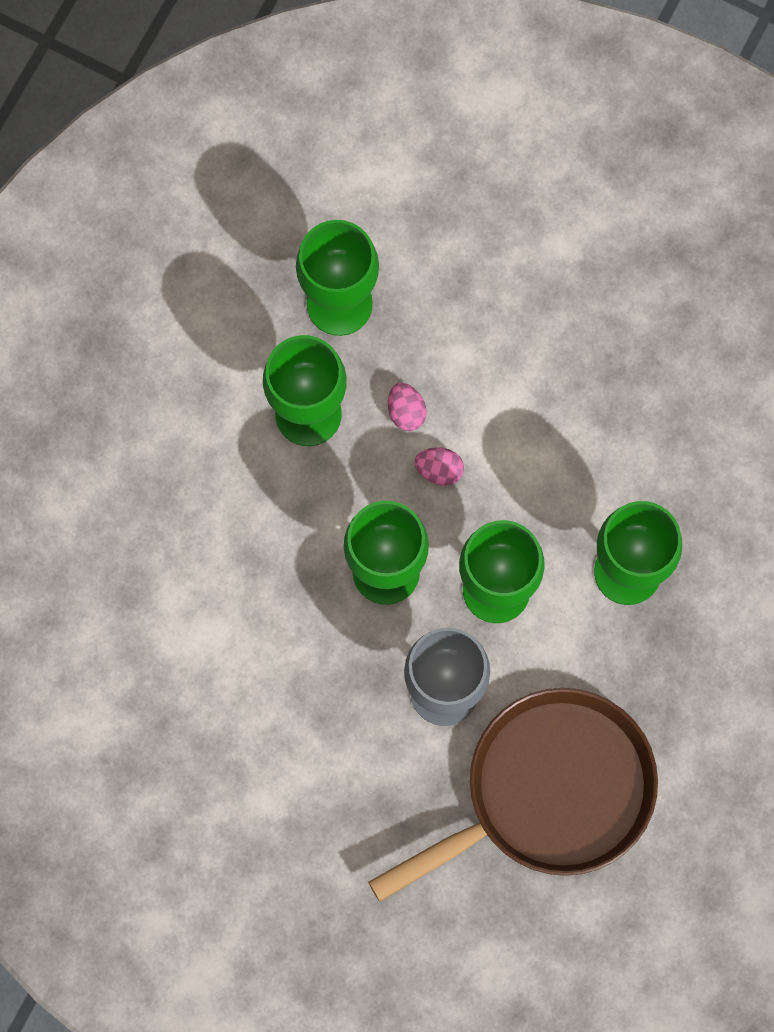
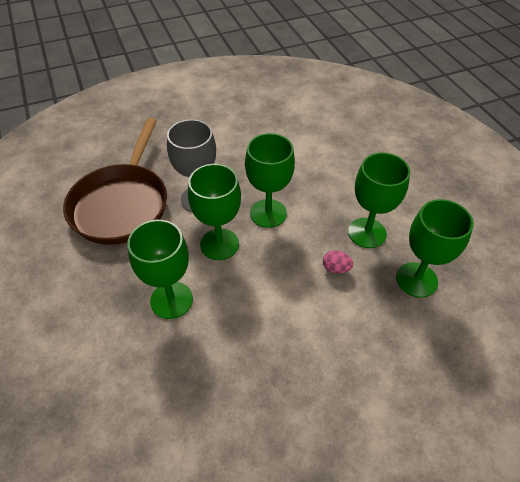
camera: 130 degrees right, 25 degrees down
(439, 470) = (295, 261): pink egg -> none

